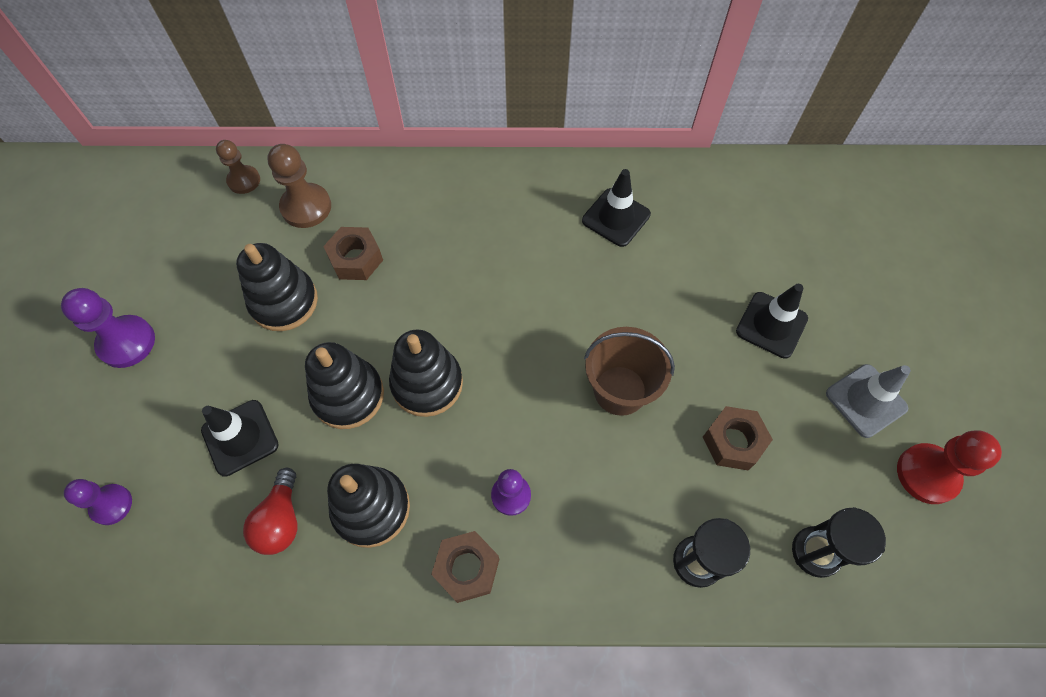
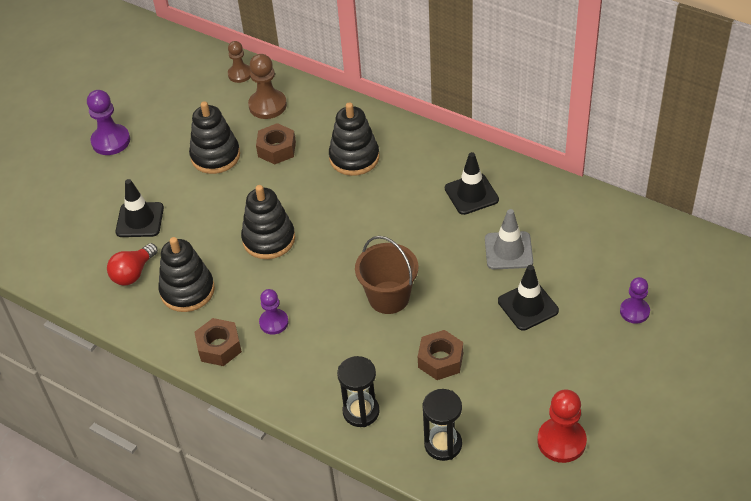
camera: 35 degrees right, 15 degrees down
(111, 505) = (49, 223): purple pawn -> purple pawn (634, 311)
(348, 395) = (217, 225): black stacking toy -> black stacking toy (354, 158)
(866, 400) = (556, 380): grey traffic cone -> grey traffic cone (508, 251)

